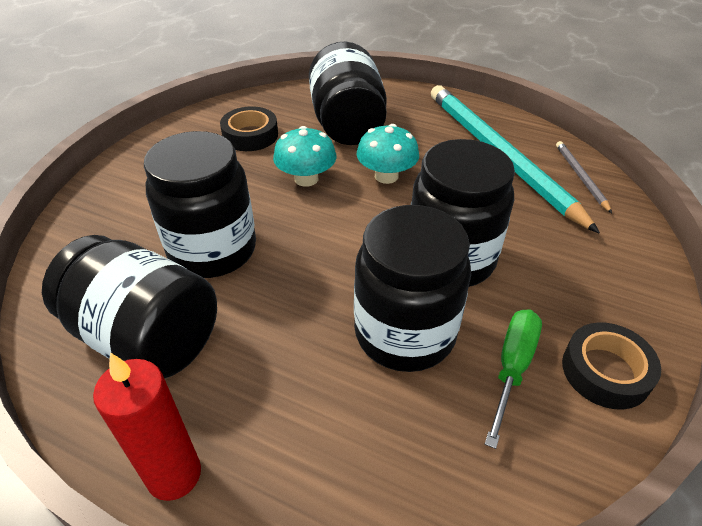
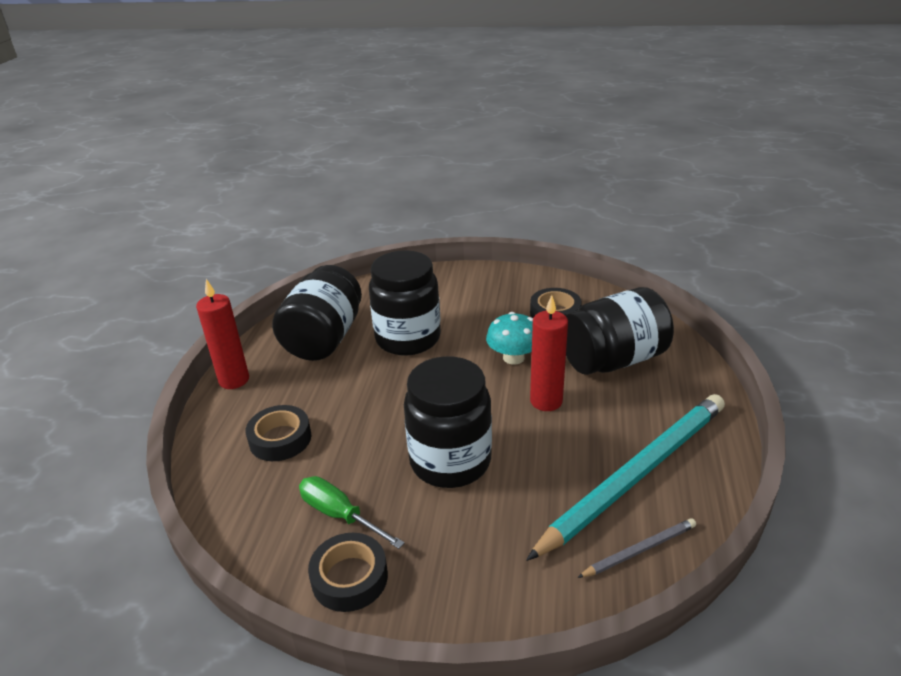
camera: 75 degrees right, 10 degrees down
(353, 417) = (280, 439): none -> black tape
(386, 176) = (546, 401): turquoise mushroom -> red candle
(404, 333) = (358, 449): black jar -> none
(512, 367) = (339, 515): green screwdriver -> green screwdriver turned 150 degrees counterclockwise

